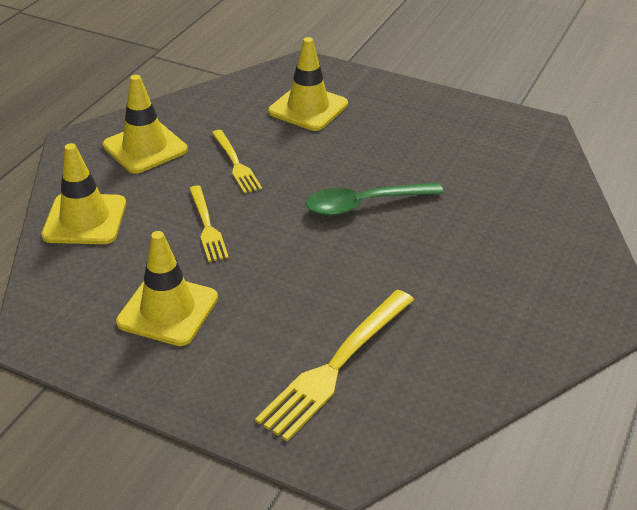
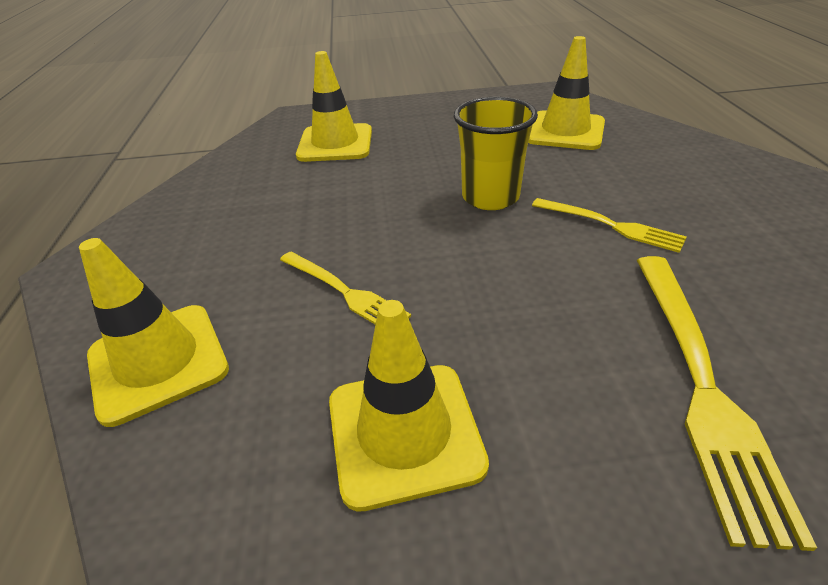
camera: 30 degrees left, 0 degrees up
(145, 148) = (180, 241): yellow traffic cone -> yellow traffic cone (565, 131)
(236, 164) = (312, 215): yellow fork -> yellow fork (612, 226)
(364, 204) = (490, 197): green spoon -> yellow cup

